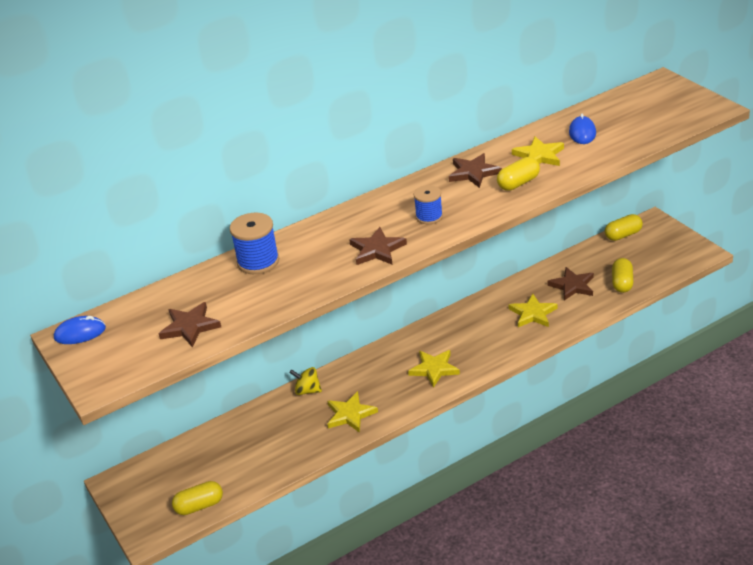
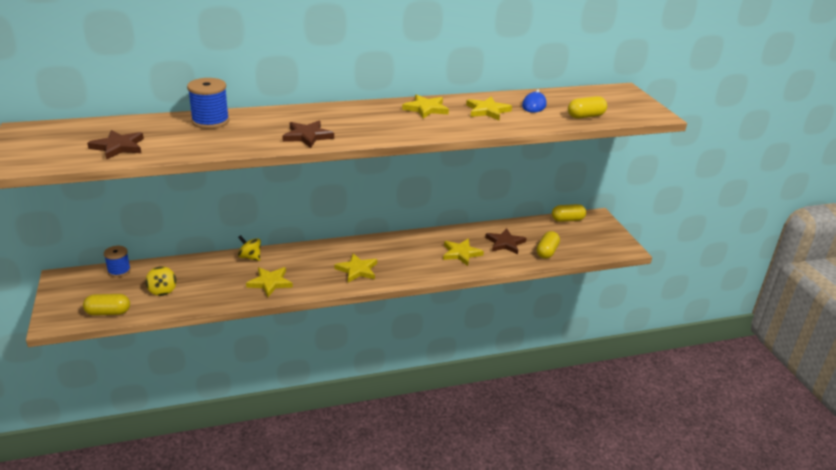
camera: 10 degrees right, 5 degrees down
(80, 333) = (36, 130): blue mouse -> none
(239, 461) = (162, 290): none -> yellow spinning top
(429, 216) = (367, 126): blue spool -> blue spool (119, 271)
(473, 173) = (426, 109): brown star -> yellow star
(518, 183) = (456, 123): yellow capsule -> yellow capsule (585, 116)

